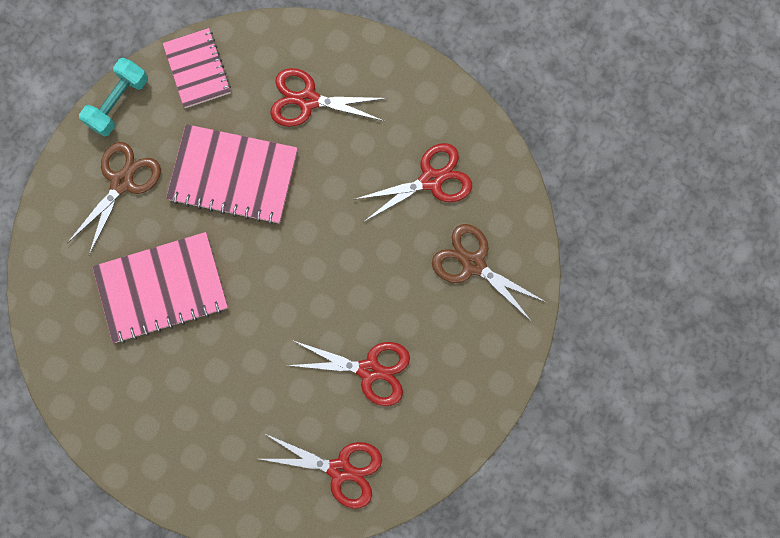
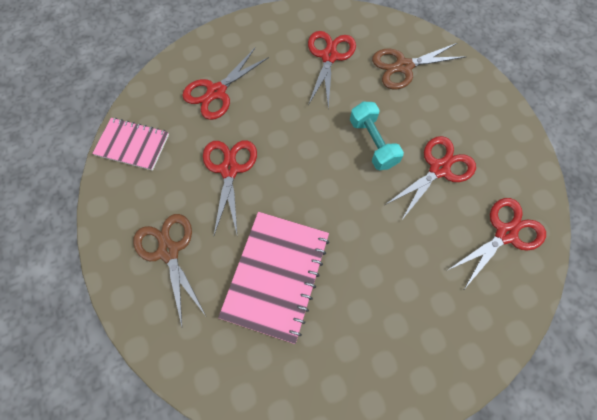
camera: 55 degrees left, 10 degrees down
(118, 103) = (106, 214): turquoise dumbbell -> turquoise dumbbell (373, 143)
(233, 175) = (229, 169): pink notebook -> red scissors

